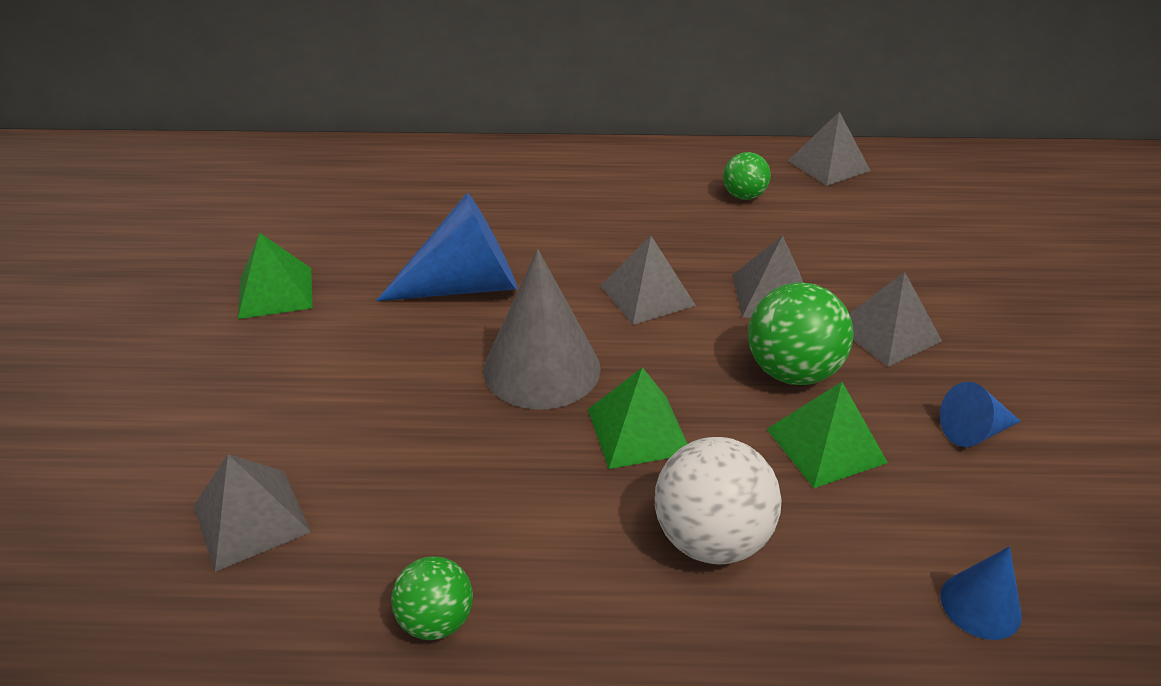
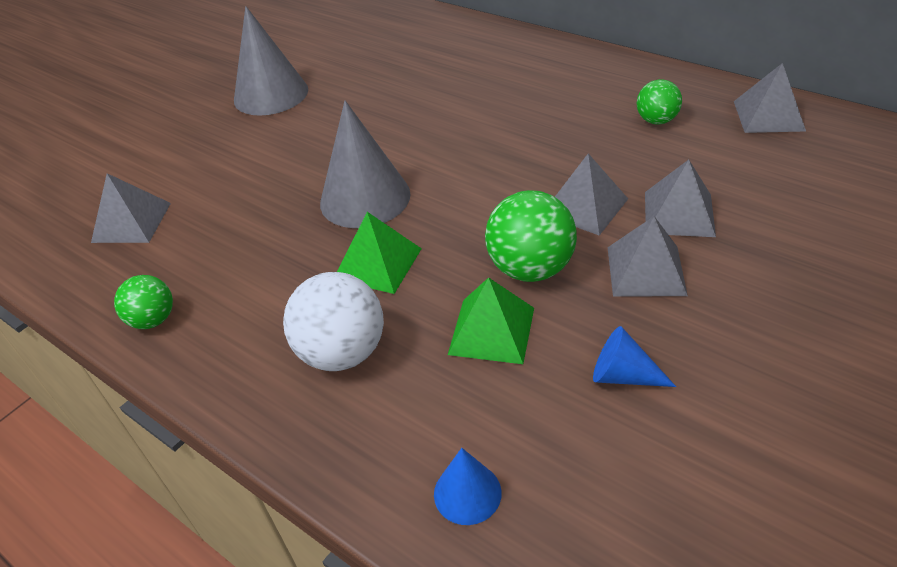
camera: 40 degrees right, 5 degrees up
(275, 292) = (271, 94): green pyramid -> grey cone
(465, 286) = (378, 126): blue cone -> none
(647, 295) = (490, 173): grey pyramid -> grey pyramid (679, 213)

